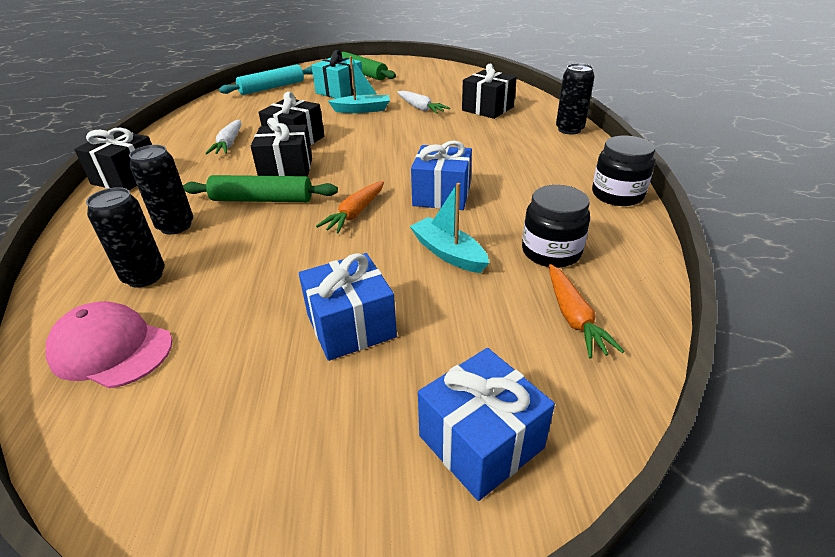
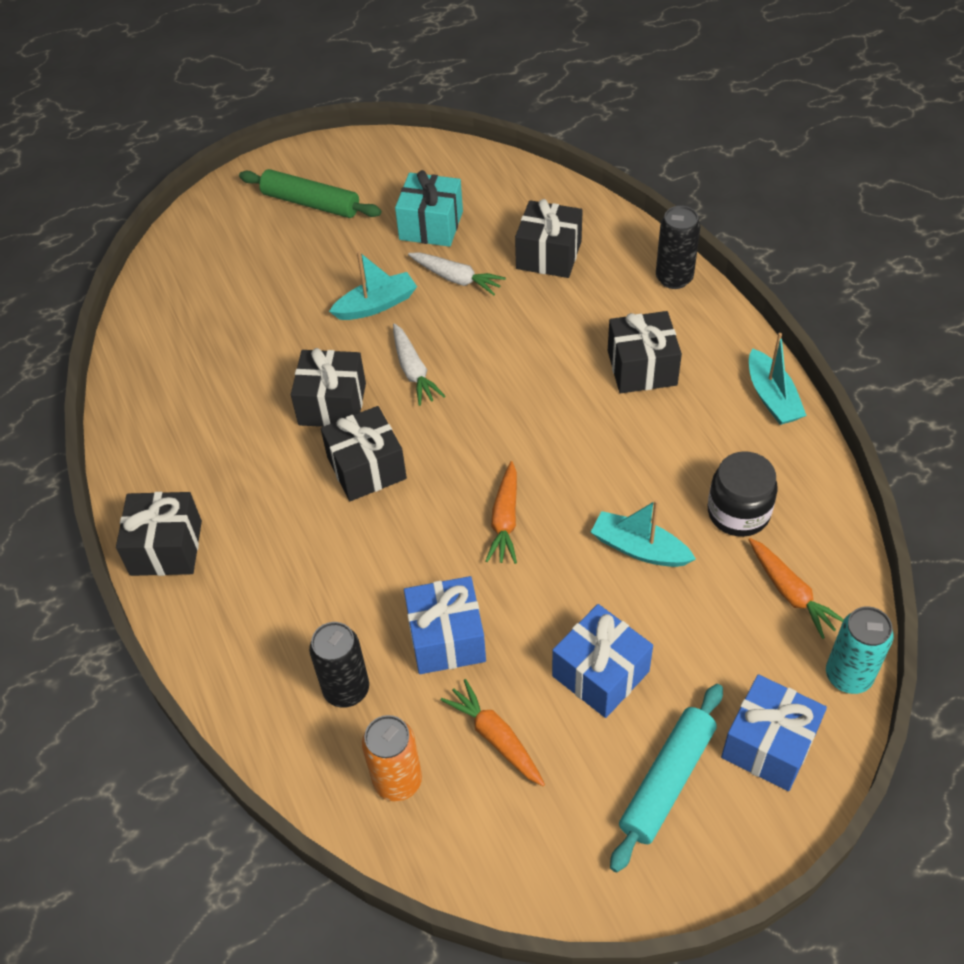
camera: 20 degrees left, 15 degrees up
(111, 349) = (397, 781): pink cap -> orange can
(175, 226) = (312, 608): black can -> none
(220, 344) = (495, 738): none -> orange carrot
(229, 144) = (245, 438): white carrot -> white carrot (413, 371)
(262, 200) = (379, 532): green rolling pin -> none
(272, 88) = (195, 281): turquoise rolling pin -> turquoise rolling pin (667, 781)
(339, 91) = (310, 264): turquoise gift -> turquoise gift (431, 225)
(442, 195) = (584, 457): blue gift -> blue gift (446, 638)
(518, 162) = (642, 368): none -> black gift
(608, 405) = (848, 676): none -> turquoise can
(617, 195) = (772, 397): black jar -> turquoise boat

